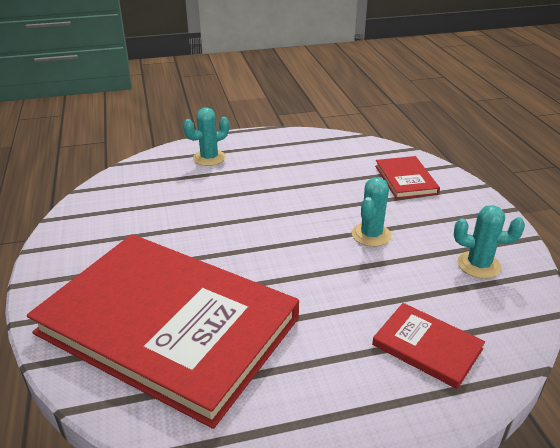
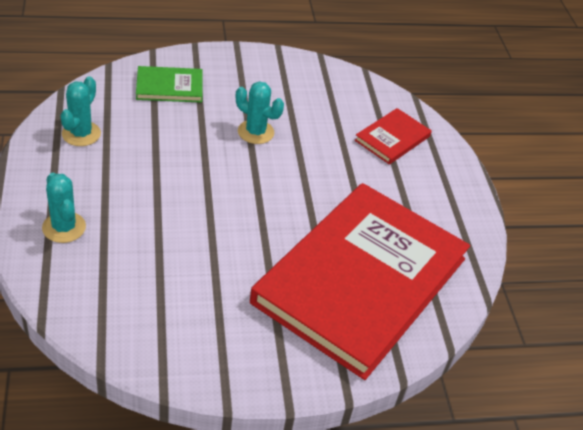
camera: 90 degrees left, 10 degrees up
(406, 179) = (169, 87): red book -> green book
(478, 265) = (307, 86): turquoise cactus -> turquoise cactus (81, 134)

